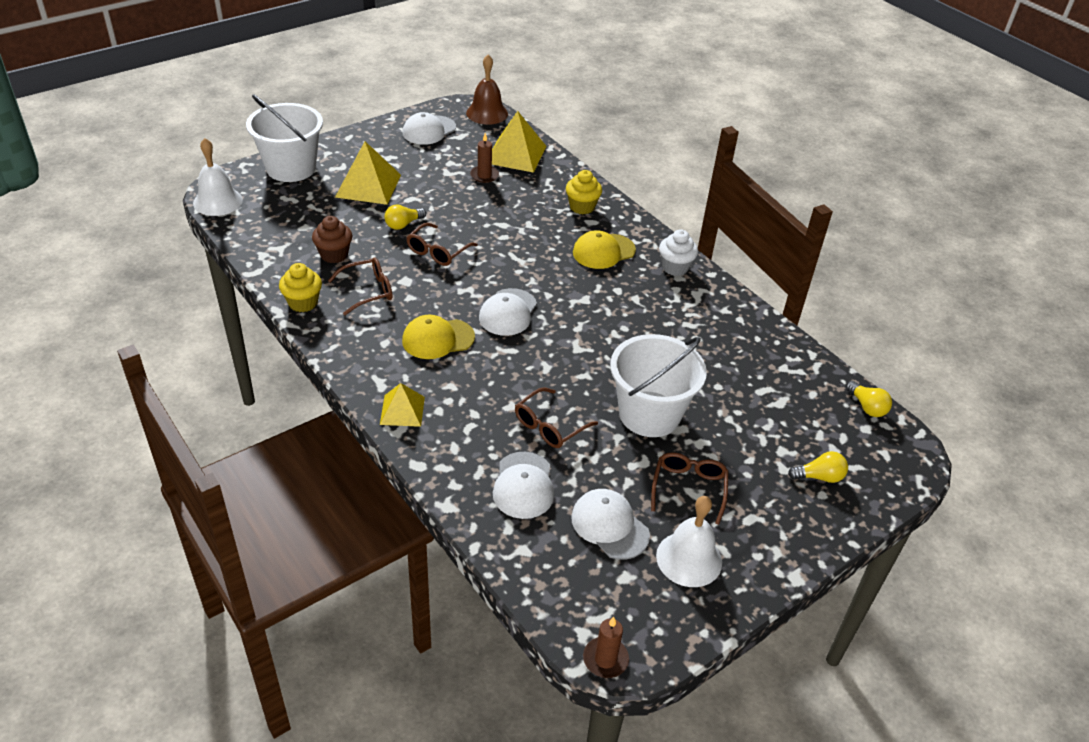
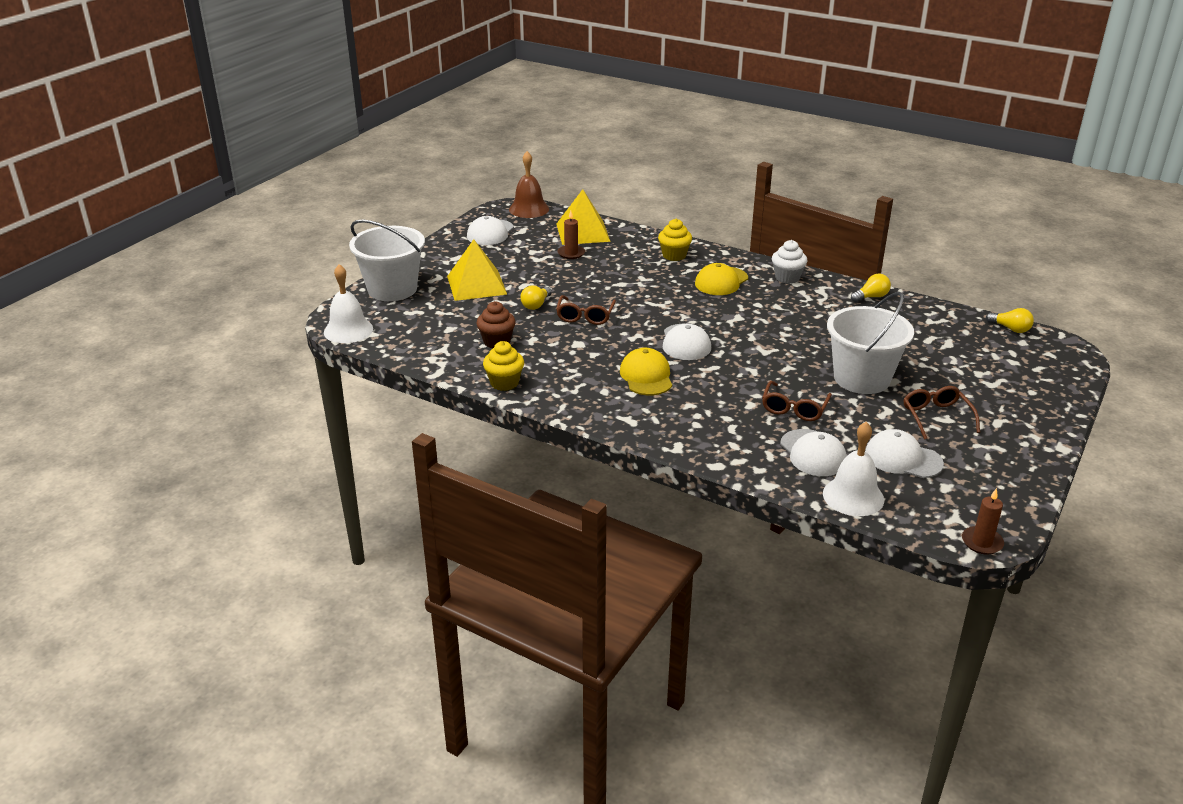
camera: 20 degrees left, 10 degrees down
(368, 291) = (553, 359): brown glasses -> none
(402, 410) = (666, 433): yellow pyramid -> none
(438, 339) = (646, 376): yellow cap -> yellow cap turned 120 degrees clockwise
(689, 559) = (979, 460): white bell -> white bell (853, 496)
(819, 477) = (1019, 381): yellow light bulb -> yellow light bulb (871, 297)

